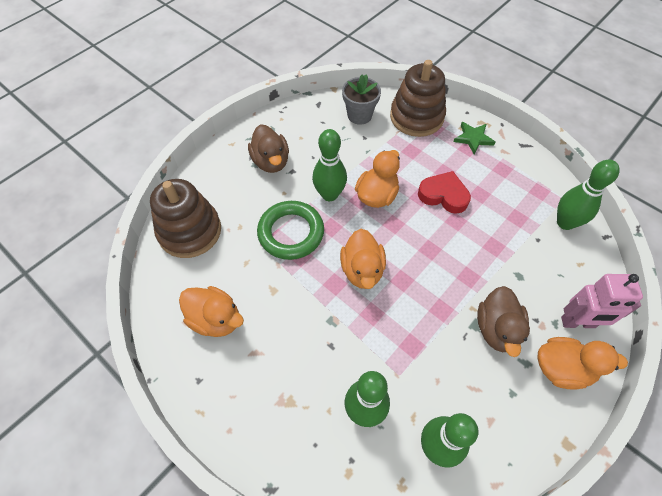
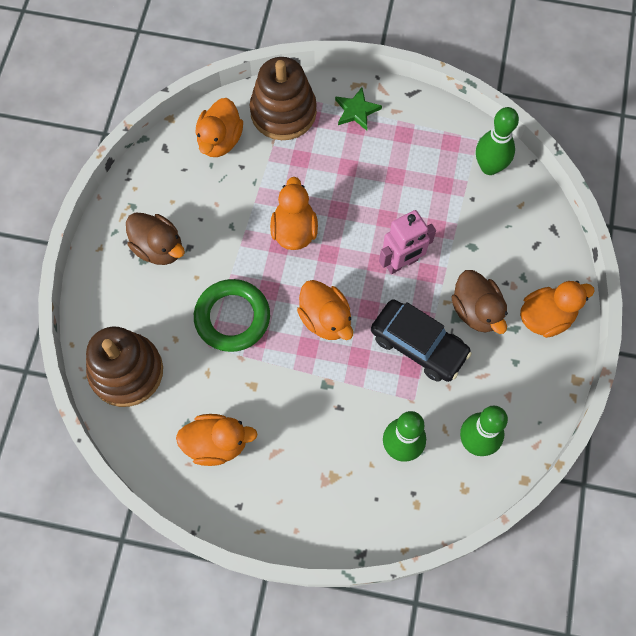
camera: 30 degrees left, 10 degrees up
(329, 194) = (245, 254): green bowling pin -> none
(359, 115) = (220, 140): grey flower pot -> orange duck
(429, 331) = (418, 345): none -> black car
(443, 195) = (360, 195): red heart -> none
(578, 323) = (542, 266): pink robot -> pink robot (402, 263)

